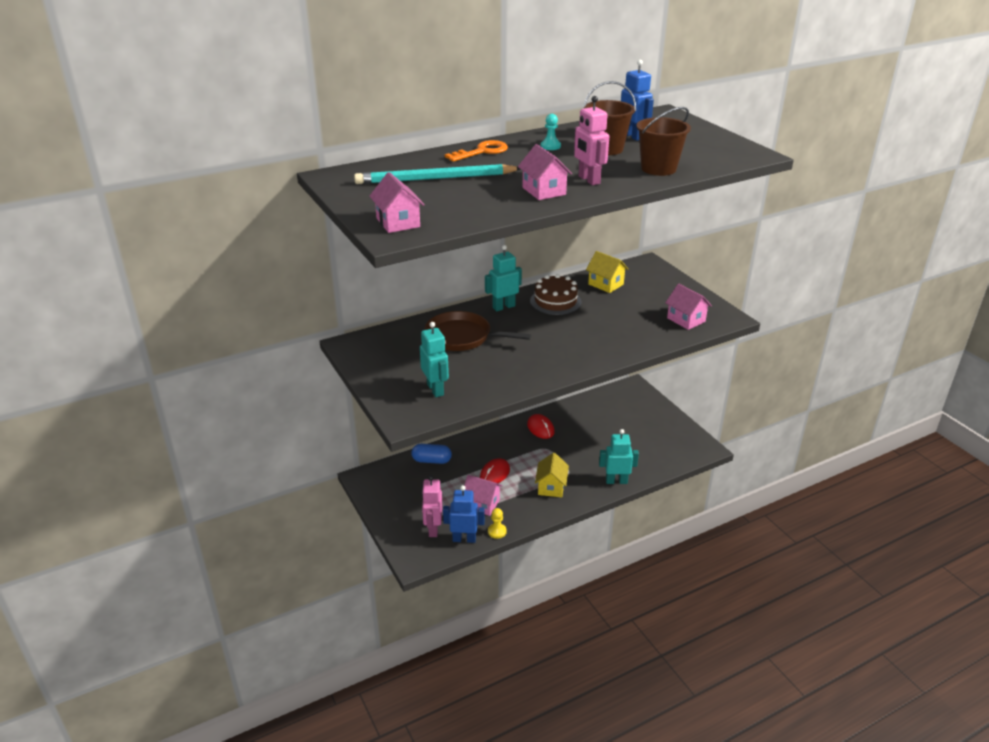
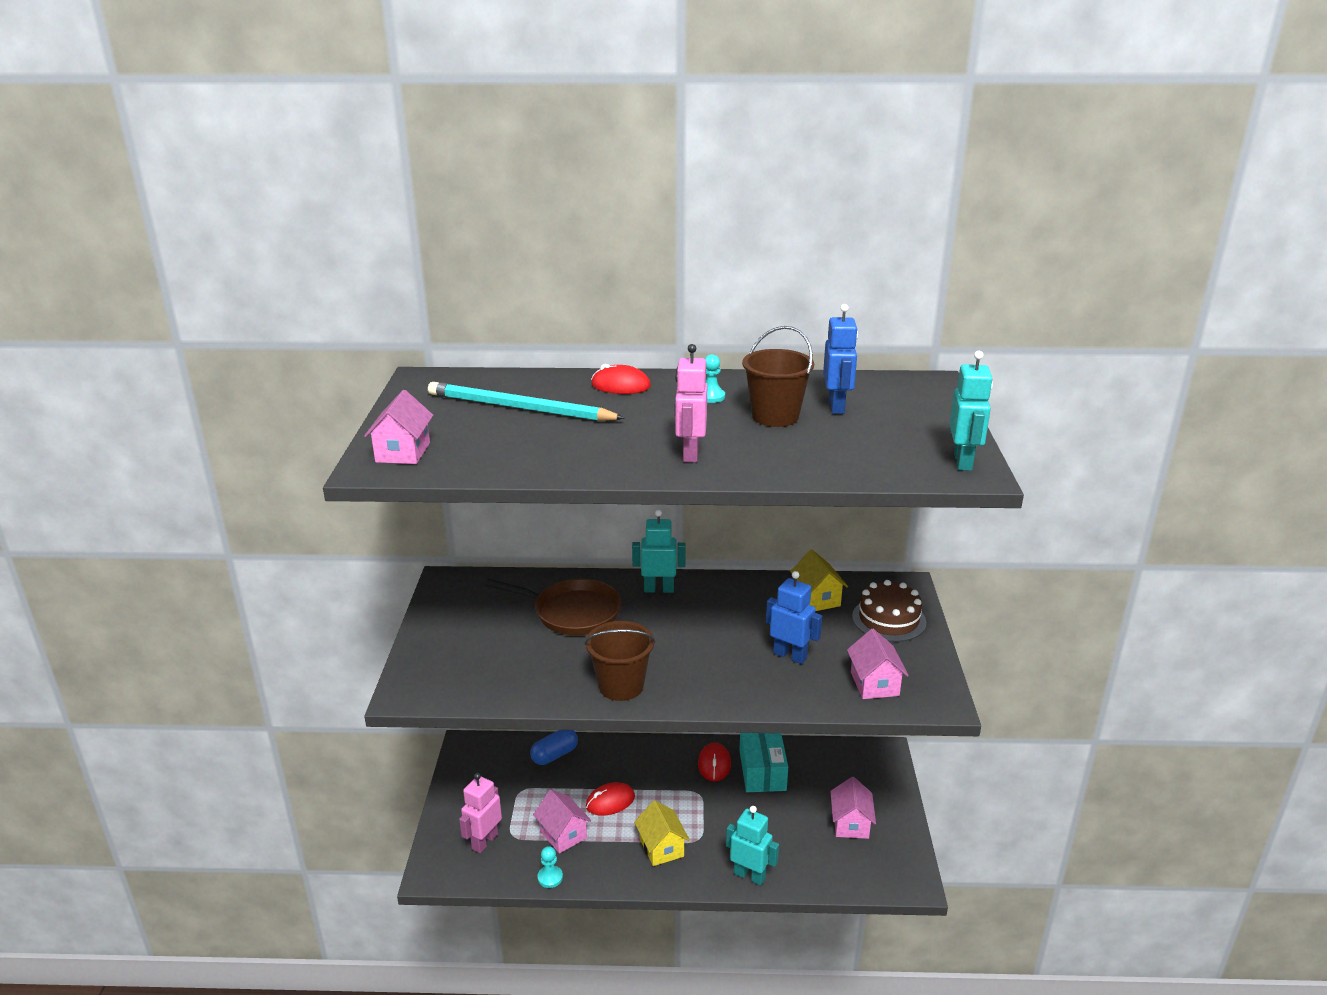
camera: 30 degrees right, 5 degrees down
(431, 460) = (554, 755): blue capsule -> blue capsule turned 75 degrees counterclockwise
(435, 389) = (475, 668): turquoise robot -> turquoise robot (963, 462)
(462, 337) = (572, 612): brown pan -> brown pan turned 150 degrees clockwise
(464, 539) = (506, 870): blue robot -> blue robot (790, 656)
(482, 152) = (620, 385): orange key -> red mouse
(497, 531) = (550, 877): yellow pawn -> turquoise pawn
(544, 191) = (615, 455): pink house -> pink house (851, 824)
(551, 487) = (661, 848): yellow house -> yellow house turned 60 degrees counterclockwise
(555, 301) = (728, 602): brown cake -> brown cake (889, 619)
(572, 421) = (762, 770): none -> turquoise box
(658, 169) = (802, 460): brown bucket -> brown bucket (621, 686)

